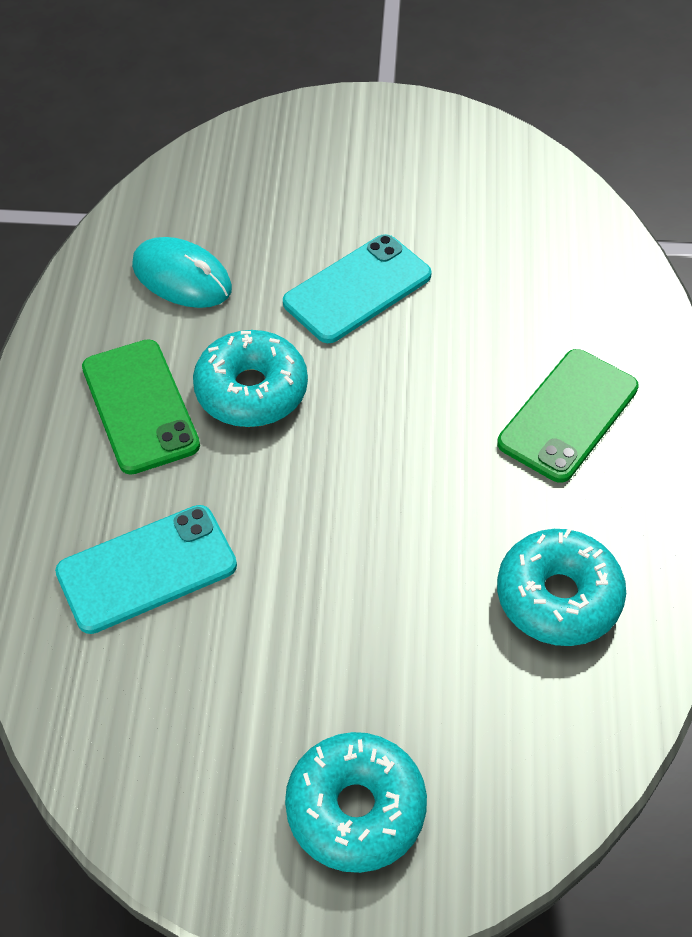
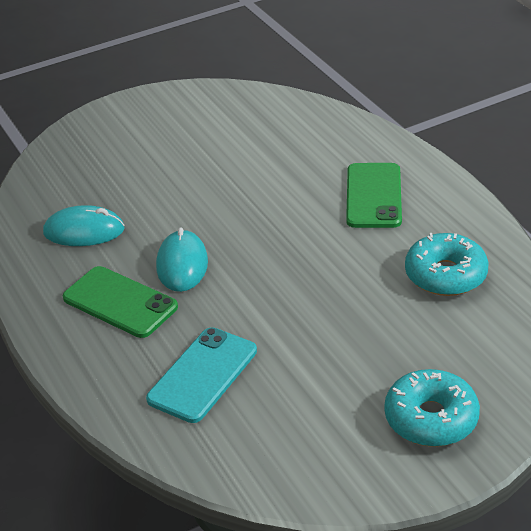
camera: 30 degrees left, 15 degrees down
(251, 390) = (182, 264): turquoise donut -> turquoise mouse
(357, 289) = (199, 191): turquoise phone -> none

